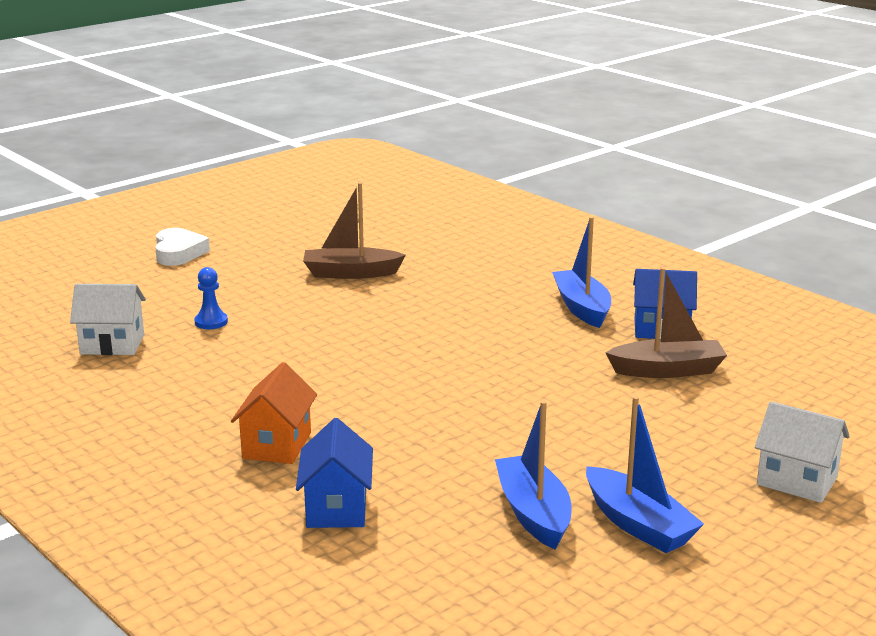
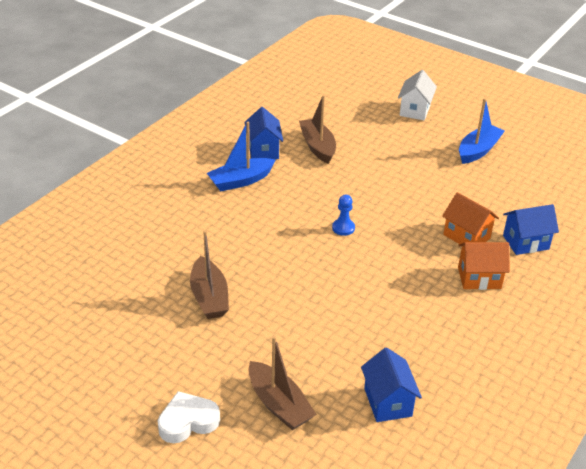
camera: 105 degrees left, 15 degrees up
(112, 345) = (388, 402): white house -> blue house
(162, 291) = (279, 404): none -> brown boat
(211, 322) = (326, 355): blue pawn -> blue pawn (343, 228)
(380, 455) = (466, 236): none -> orange house
(533, 513) = (488, 180): blue boat -> none

